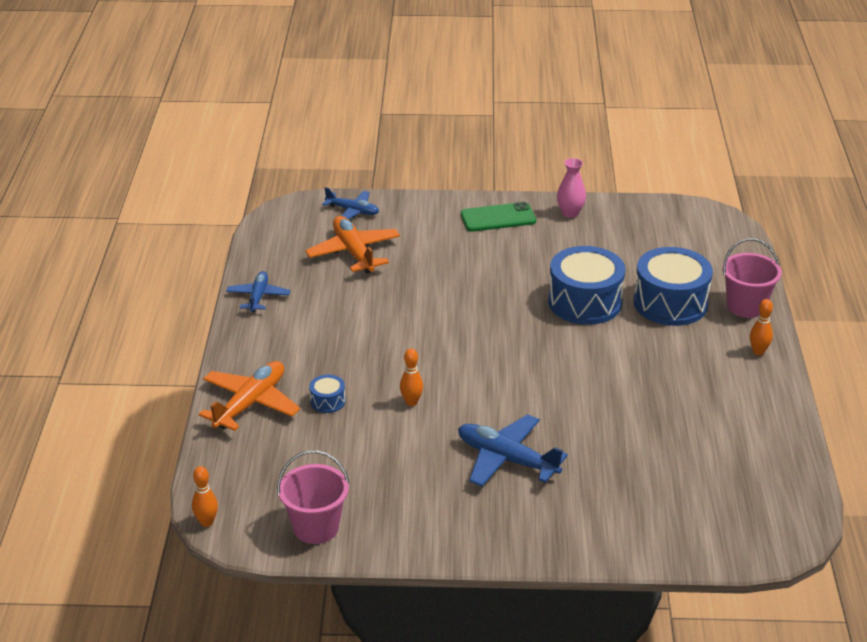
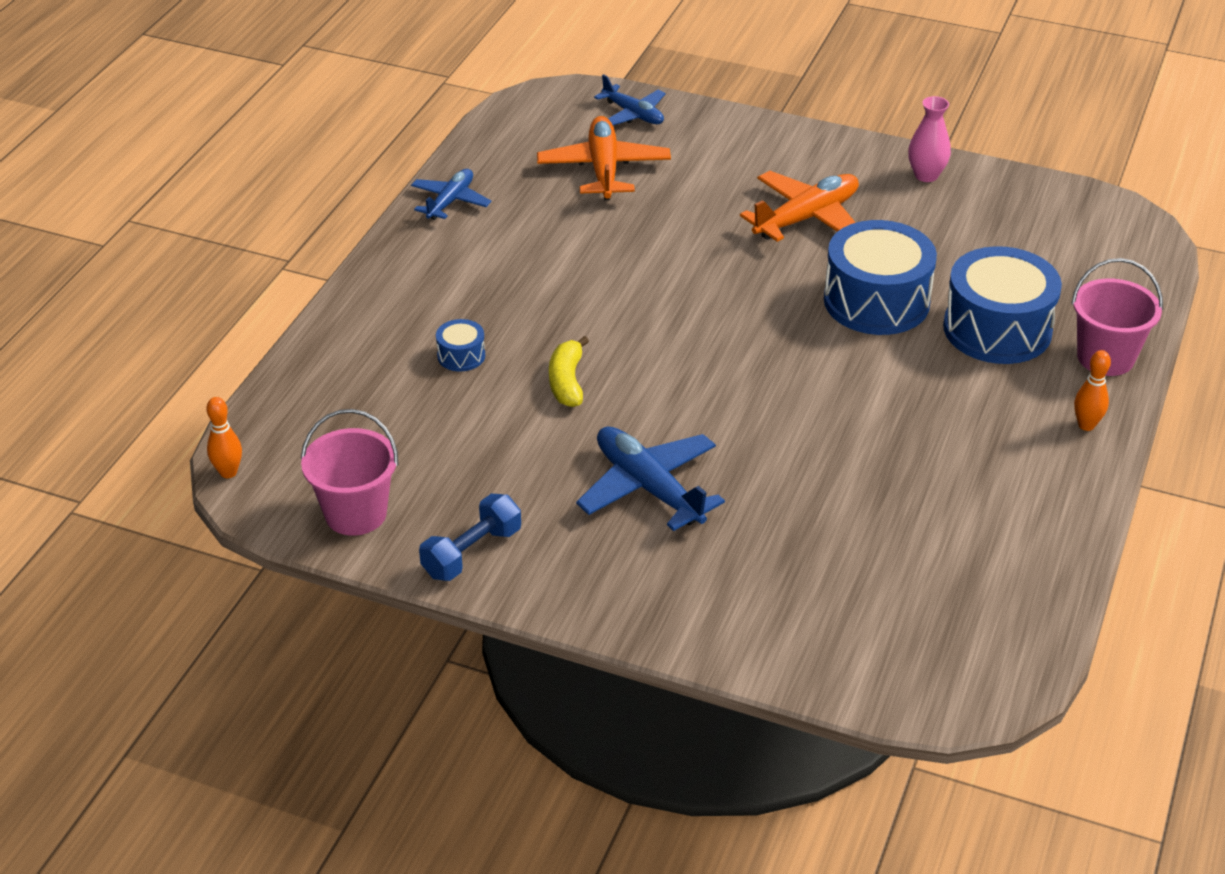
camera: 20 degrees right, 5 degrees up
(250, 403) = (364, 336): orange plane -> orange plane (806, 218)
(411, 402) = (567, 382): orange bowling pin -> yellow banana
(412, 533) = (472, 552): none -> blue dumbbell
(498, 218) = (822, 162): green phone -> none

